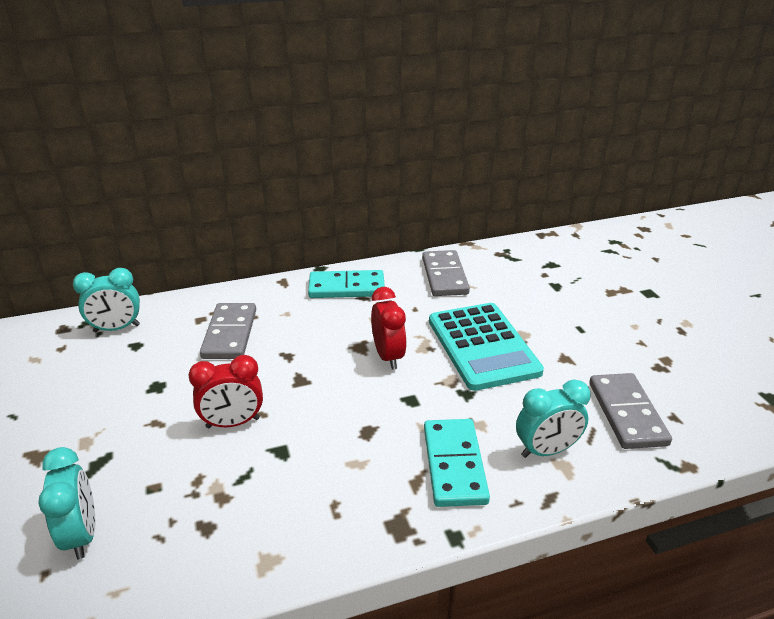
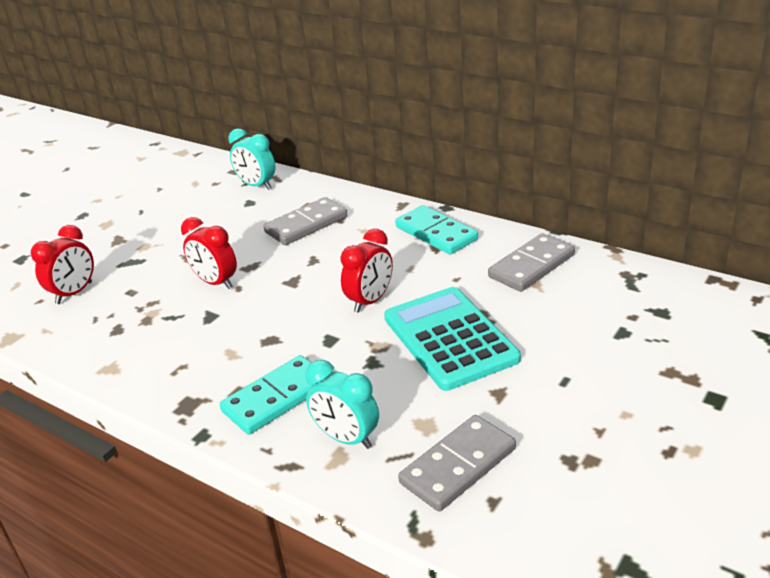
camera: 55 degrees right, 0 degrees up
(82, 534) = (74, 293): turquoise clock -> red clock
(482, 346) = (450, 338): turquoise calculator -> turquoise calculator turned 120 degrees clockwise

